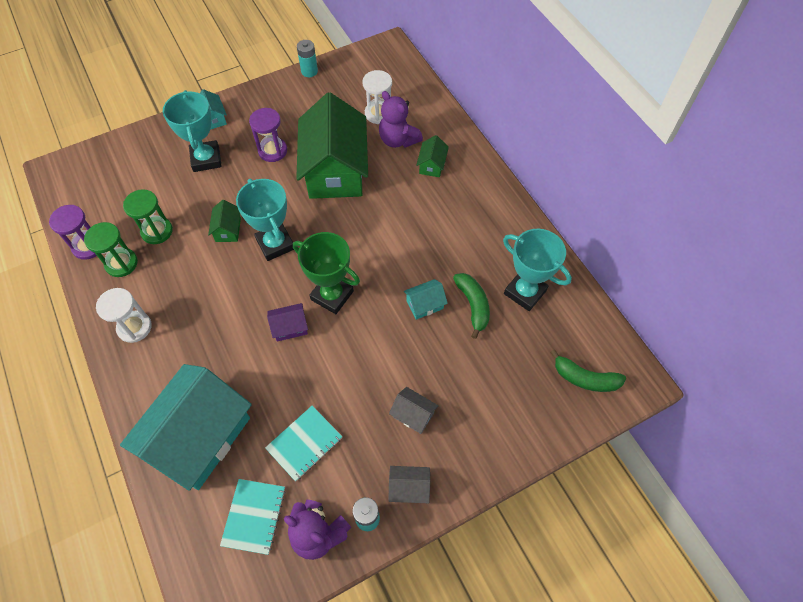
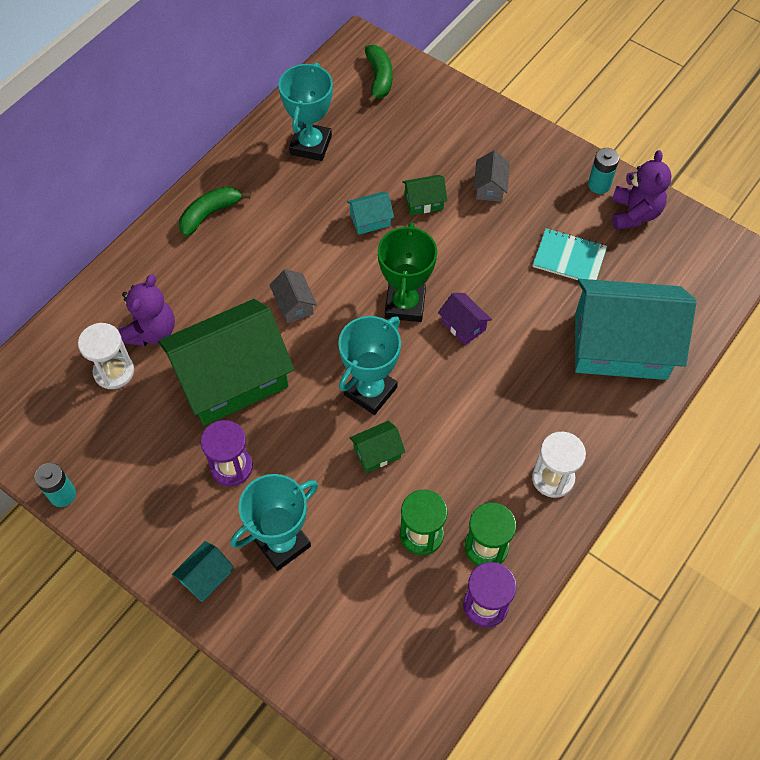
camera: 115 degrees left, 0 degrees up
(254, 516) = (654, 266): turquoise notebook -> none
(409, 488) = (555, 166): grey house -> grey house (294, 305)
(425, 304) = (370, 220): turquoise house -> turquoise house turned 60 degrees counterclockwise
(432, 165) = (178, 281): green house -> green house (424, 202)
(473, 305) = (349, 180): green banana -> green banana (210, 214)

